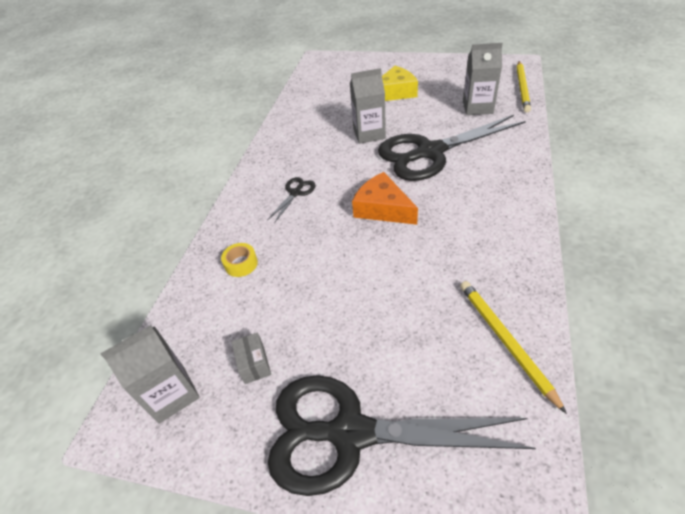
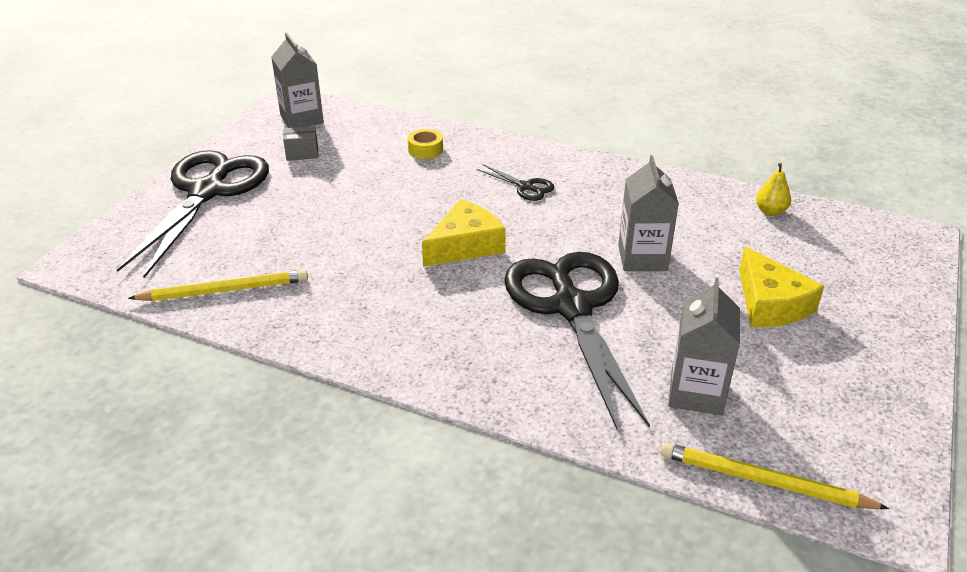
camera: 95 degrees right, 10 degrees down
(306, 97) = (770, 211): none -> yellow pear
(382, 208) = (465, 245): orange cheese -> yellow cheese

